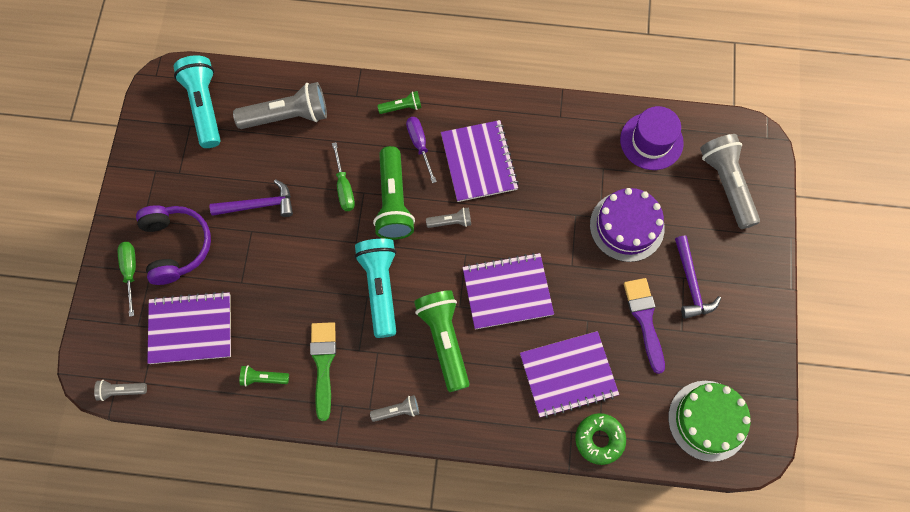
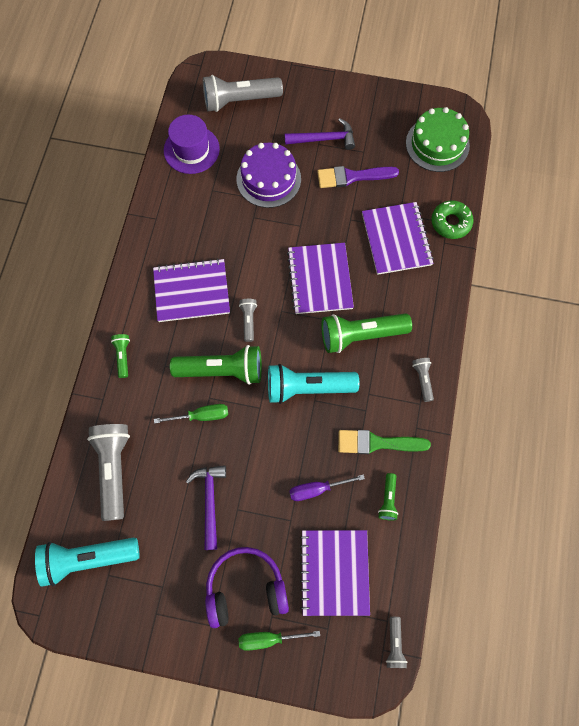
camera: 85 degrees left, 0 degrees up
(419, 145) = (166, 342): purple screwdriver -> purple screwdriver (317, 489)

